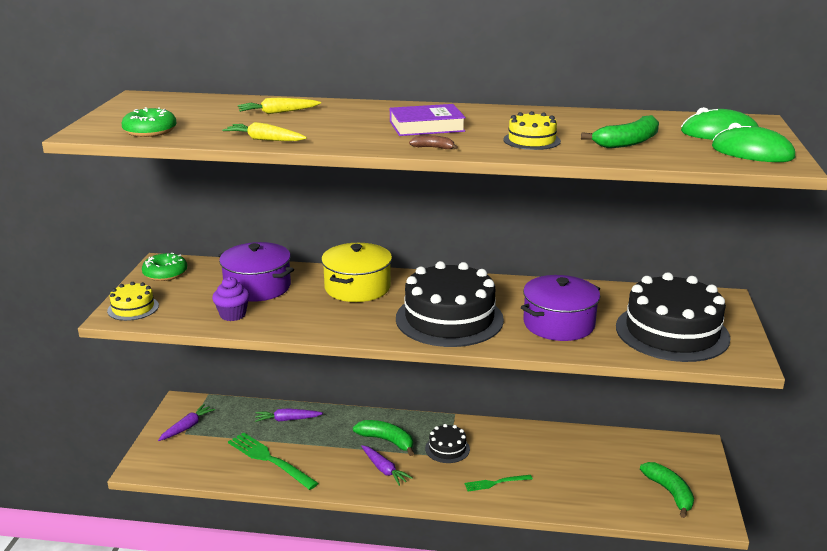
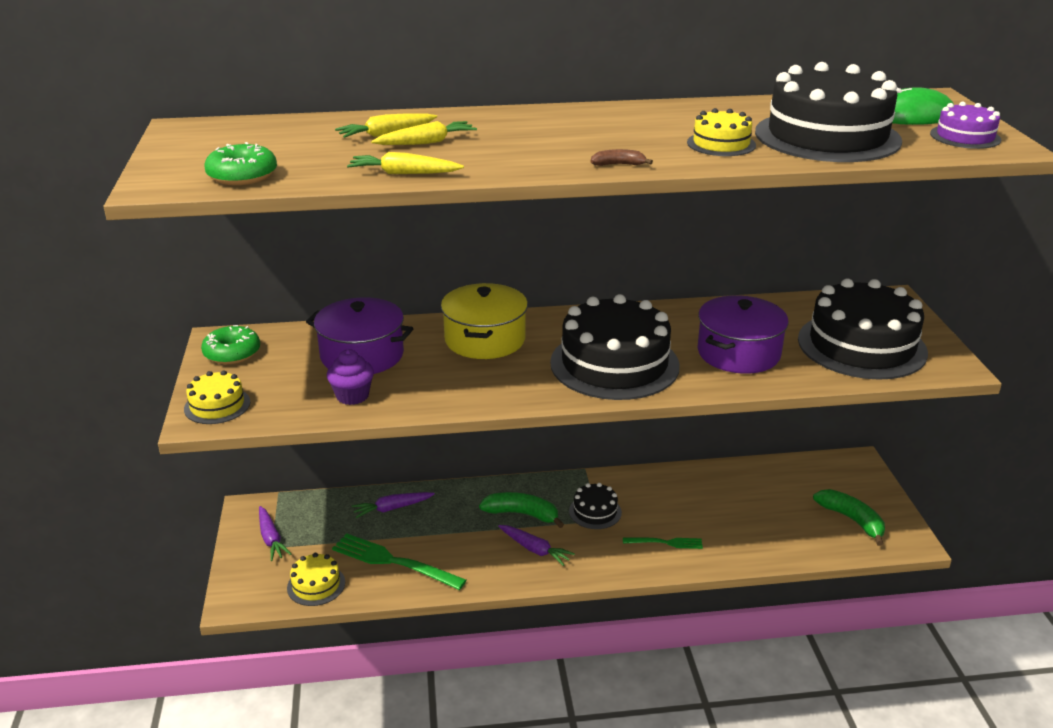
camera: 15 degrees left, 5 degrees up
(187, 427) = (271, 539): purple carrot -> purple carrot turned 135 degrees clockwise
(204, 466) = (316, 585): none -> yellow cake
(301, 120) = (426, 142): none -> yellow carrot
(426, 126) = (585, 136): purple book -> none
(495, 483) = (666, 543): green fork -> green fork turned 150 degrees counterclockwise
(628, 142) = (827, 136): green banana -> black cake
(752, 152) = (965, 136): green mouse -> purple cake

